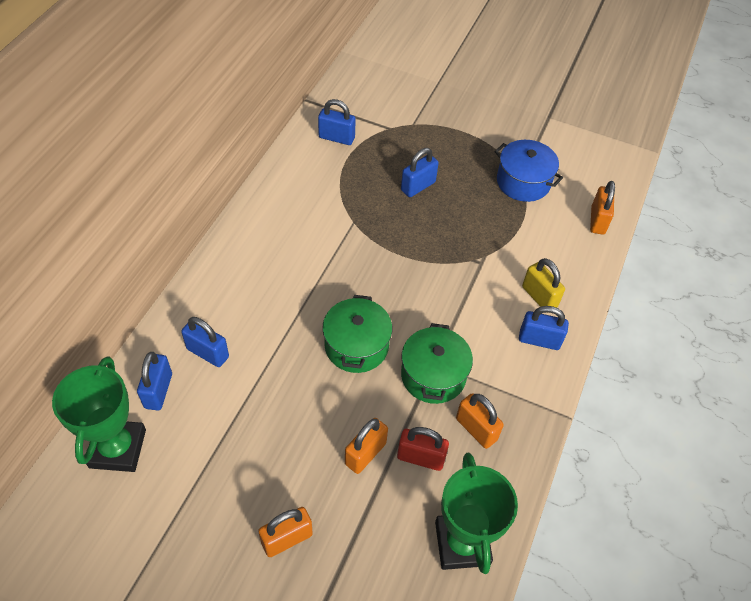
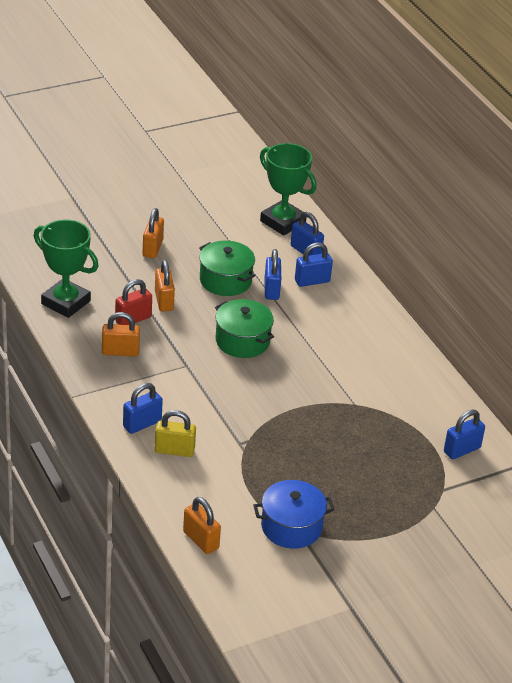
camera: 130 degrees right, 15 degrees down
(418, 186) = (354, 461): blue padlock -> blue padlock (271, 289)
(433, 375) = (179, 359): green pot -> green pot (225, 280)

